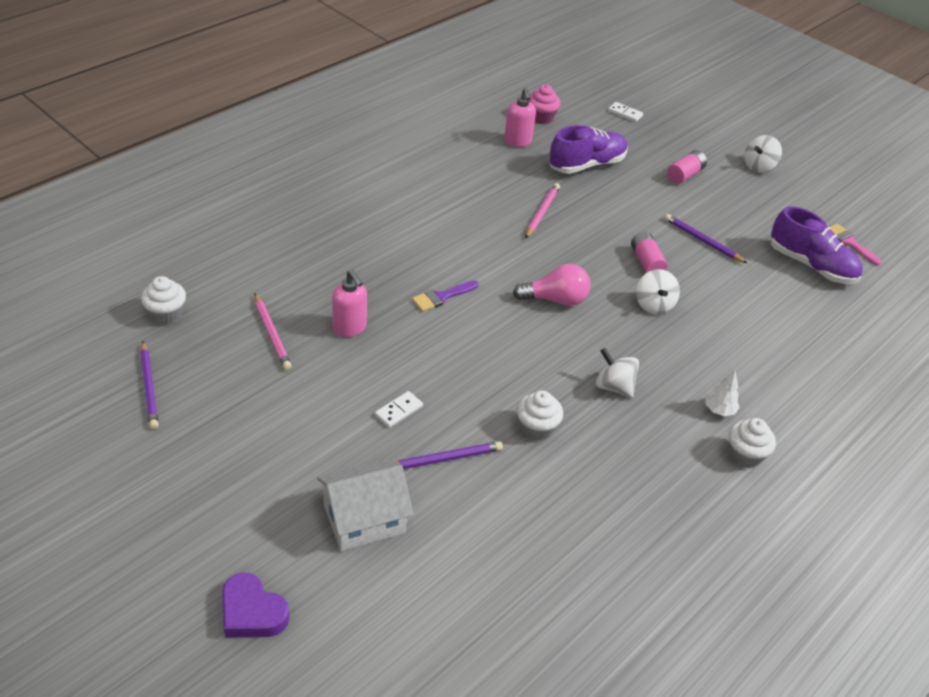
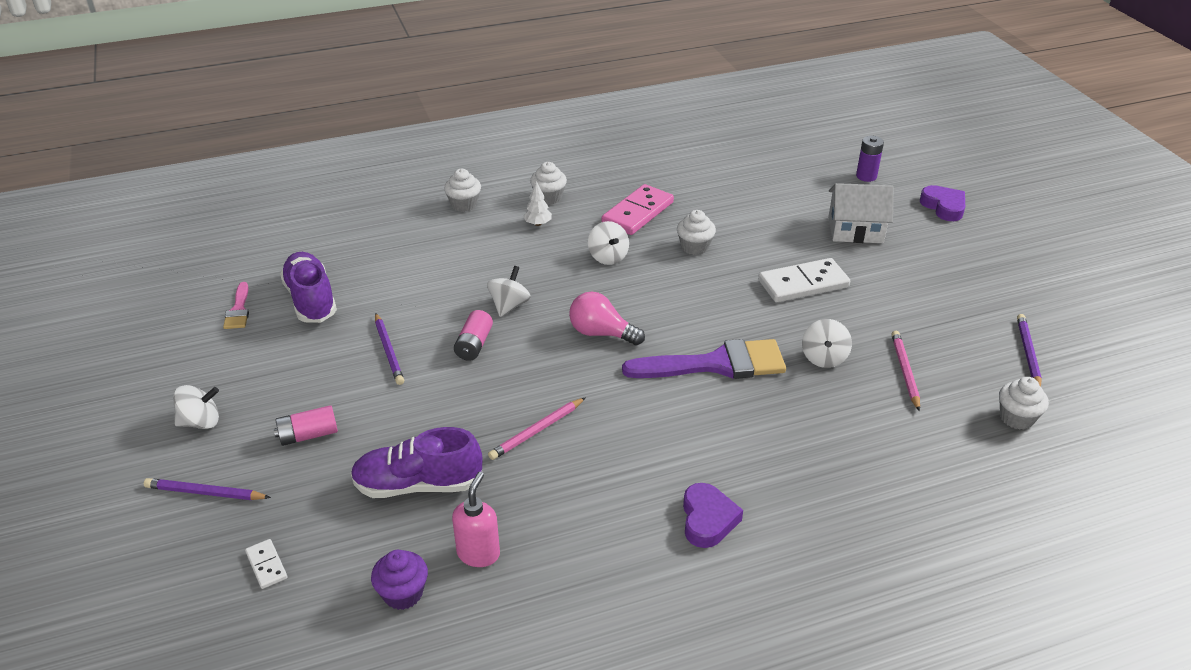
camera: 150 degrees left, 5 degrees down
(350, 328) = (824, 358): pink soap dispenser -> white spinning top
(377, 650) = (866, 176): none -> purple battery
(391, 187) = (707, 519): none -> purple heart
(399, 411) = (803, 284): white domino -> white domino, size x2.06
(441, 297) = (716, 364): purple brush -> purple brush, size x2.06
(445, 459) = (779, 247): purple pencil -> purple pencil (205, 493)
(541, 118) = (403, 594): pink cupcake -> purple cupcake
(631, 463) = (637, 213): none -> pink domino
(817, 414) = (464, 205): none -> white cupcake

